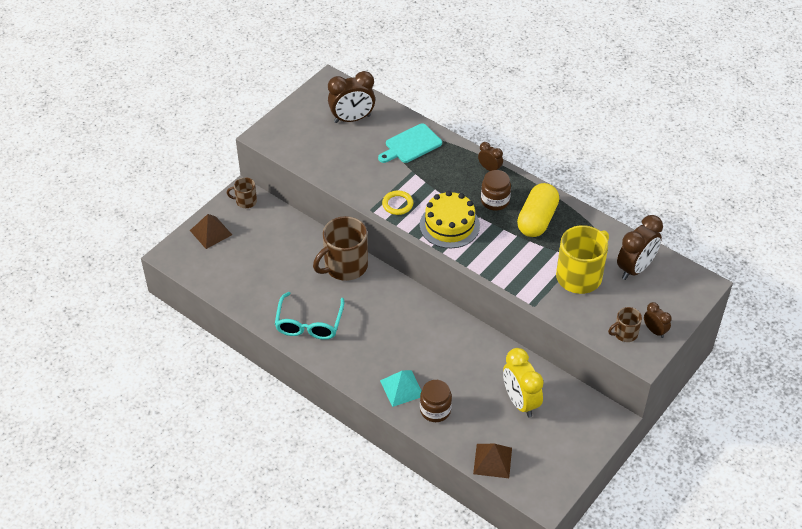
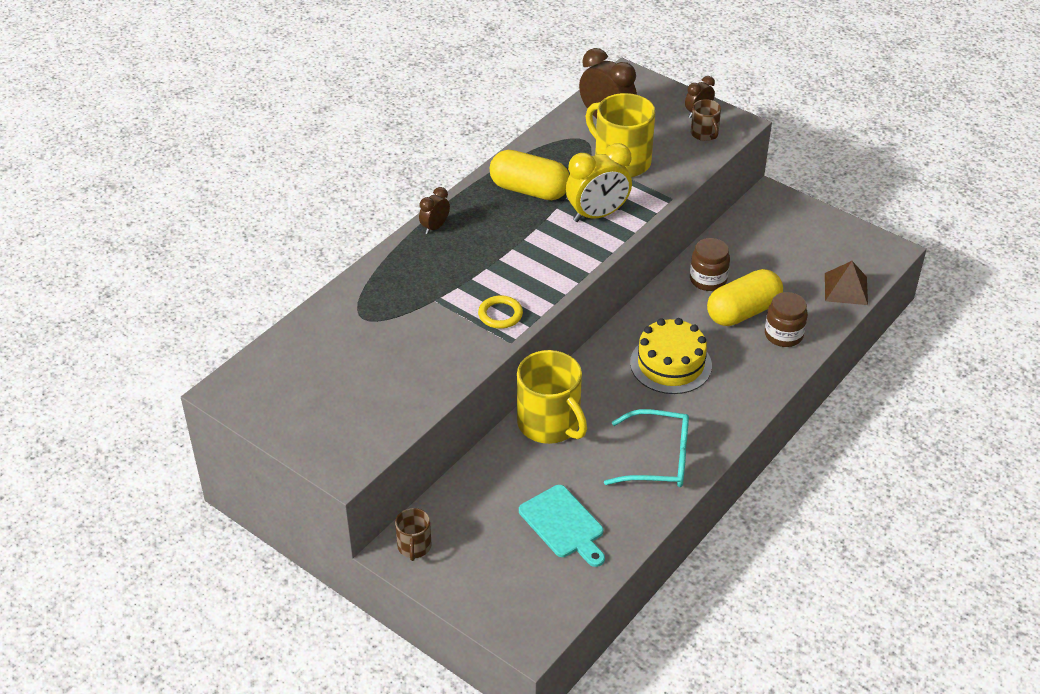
camera: 90 degrees left, 5 degrees down
(210, 232) = (481, 588): brown pyramid -> none
(345, 266) = (549, 423): brown mug -> yellow mug
(352, 119) = (318, 364): brown clock -> none
(402, 388) = (754, 365): turquoise pyramid -> none
(411, 145) = (381, 301): turquoise cutting board -> turquoise cutting board (563, 524)
(449, 225) = (540, 266): yellow cake -> yellow cake (670, 364)
(461, 386) = (743, 312): none -> yellow capsule
(495, 201) = (495, 224): brown jar -> brown jar (708, 280)
(520, 402) = (758, 263): yellow clock -> yellow clock (597, 215)

